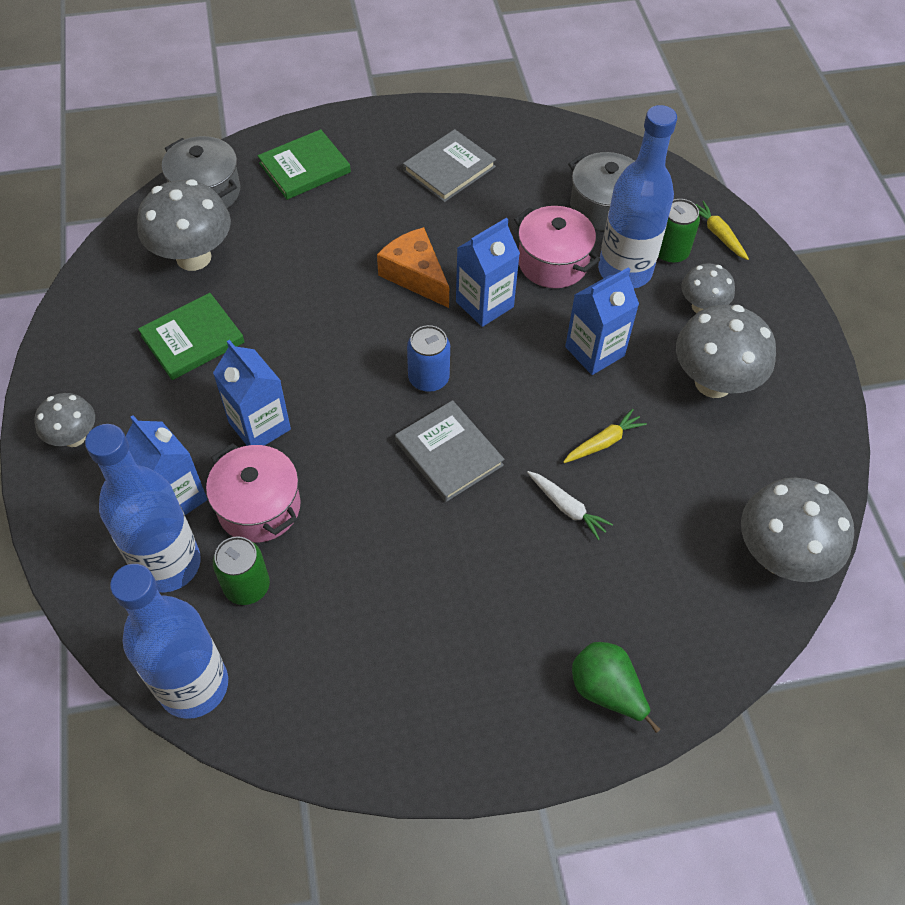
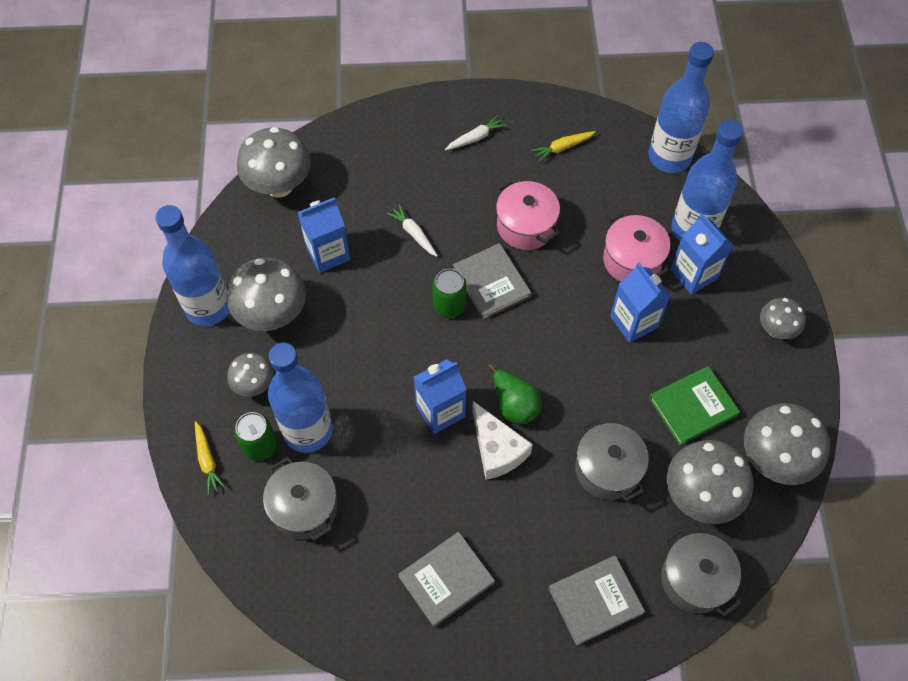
camera: 170 degrees left, 5 degrees up
(106, 297) = (774, 459): none -> grey mushroom
(247, 586) = (639, 209): green can -> green can (449, 306)
(293, 270) = (607, 469): none -> grey pot
(304, 168) = (595, 601): green book -> grey book
(415, 275) = (497, 449): orange cheese -> white cheese
(428, 378) = (498, 346): blue can -> none
(509, 680) = (475, 137): none -> white carrot
(553, 262) = (370, 448): pink pot -> pink pot (525, 226)
(594, 351) = (358, 354): blue carton -> blue carton (328, 253)
(603, 442) = (374, 277): yellow carrot -> yellow carrot (562, 148)
(606, 690) = (418, 125): green pear -> green pear (514, 405)
(794, 382) = (208, 307): none -> blue bottle

